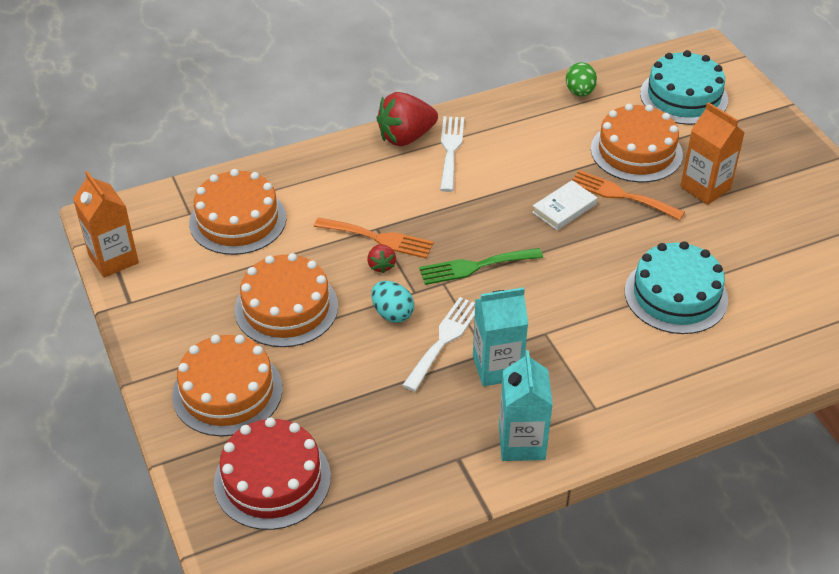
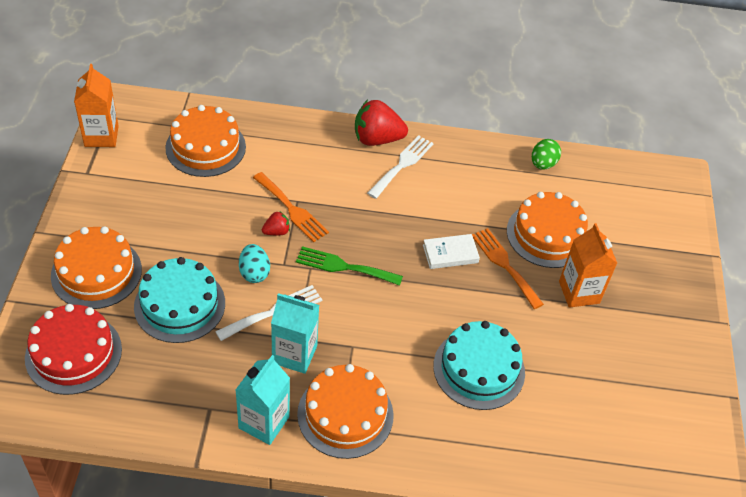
camera: 25 degrees right, 5 degrees up
(286, 308) = (185, 230): orange cake -> orange cake (345, 414)
(381, 266) = (276, 231): red strawberry -> red strawberry turned 135 degrees counterclockwise
(683, 97) = (626, 207): turquoise cake -> turquoise cake (179, 305)

